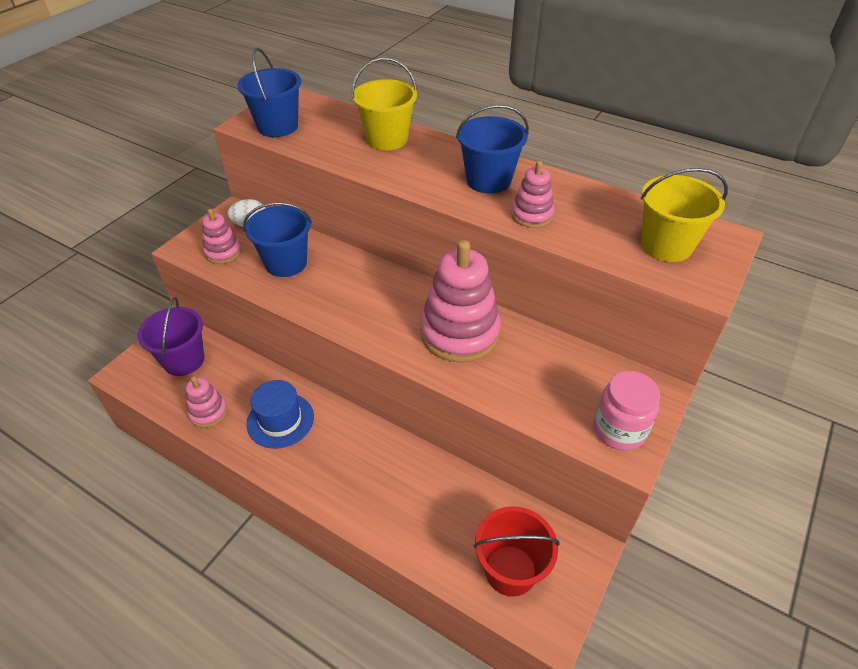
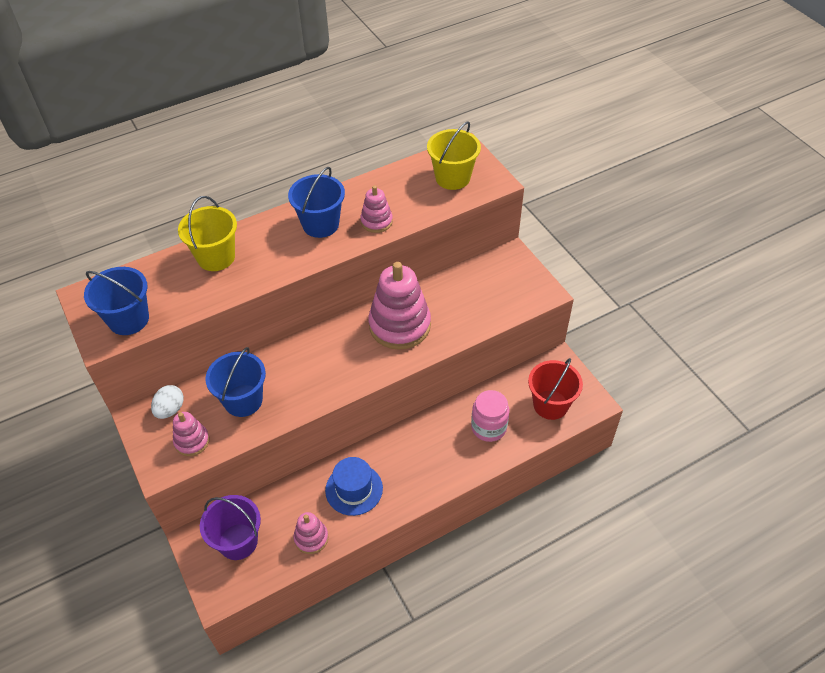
camera: 60 degrees left, 5 degrees up
(619, 430) = (527, 288): pink jar -> pink jar (488, 427)

